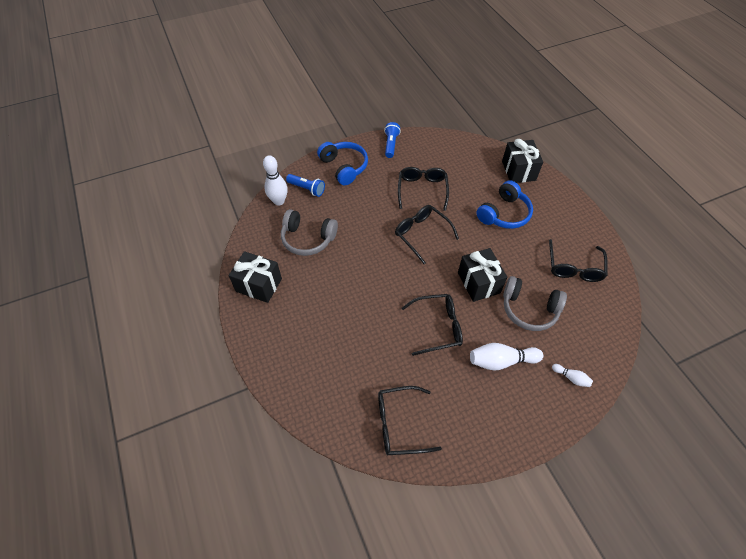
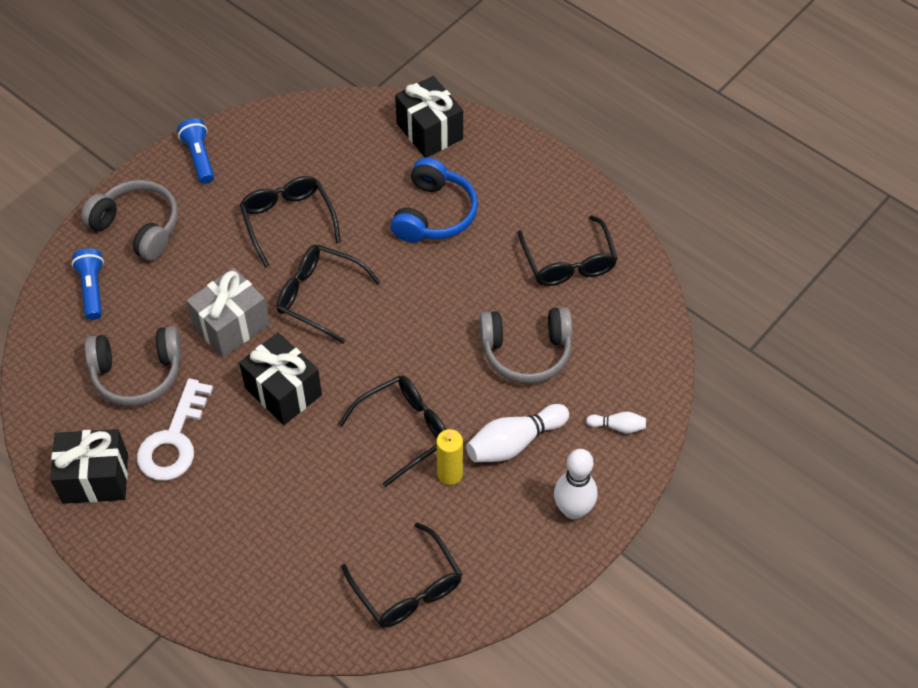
camera: 25 degrees left, 0 degrees up
(279, 201) = (54, 329): white bowling pin -> white bowling pin (573, 510)
(307, 189) = (92, 289): blue flashlight -> blue flashlight turned 105 degrees counterclockwise
(308, 281) = (173, 440): none -> white key
(344, 167) = (138, 227): blue headphones -> grey headphones
(368, 232) = (231, 326): none -> grey gift
(399, 424) = (408, 588): black glasses -> black glasses turned 90 degrees counterclockwise
(454, 364) = (450, 474): none -> yellow candle
(478, 283) = (438, 340): black gift -> black gift (283, 391)

